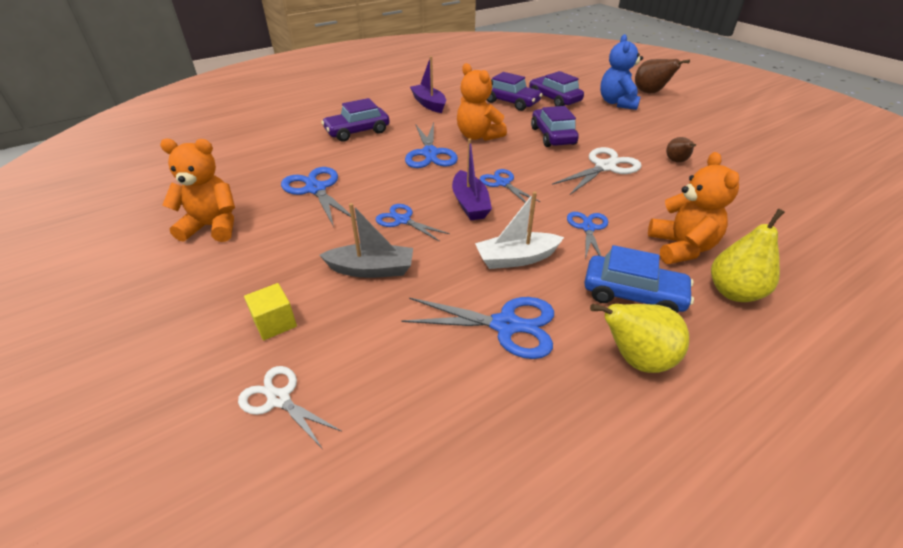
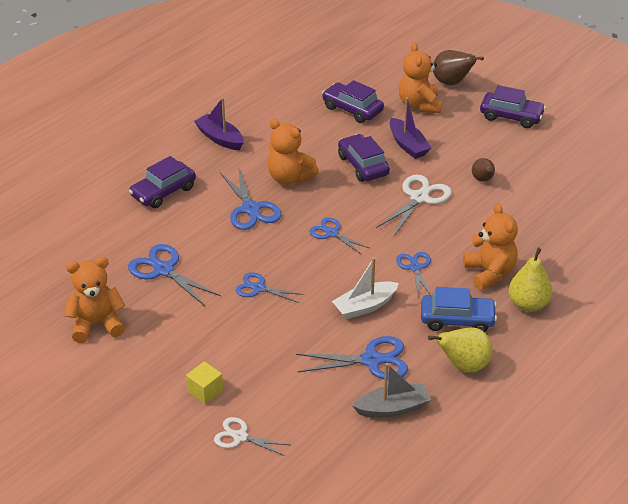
camera: 15 degrees left, 0 degrees up
(371, 269) = (255, 337): grey boat -> grey boat (393, 408)
(470, 204) = (310, 261): purple boat -> purple boat (408, 145)
(511, 102) = (308, 122): purple car -> purple car (511, 116)
(617, 103) = (419, 105): blue teddy bear -> orange teddy bear

